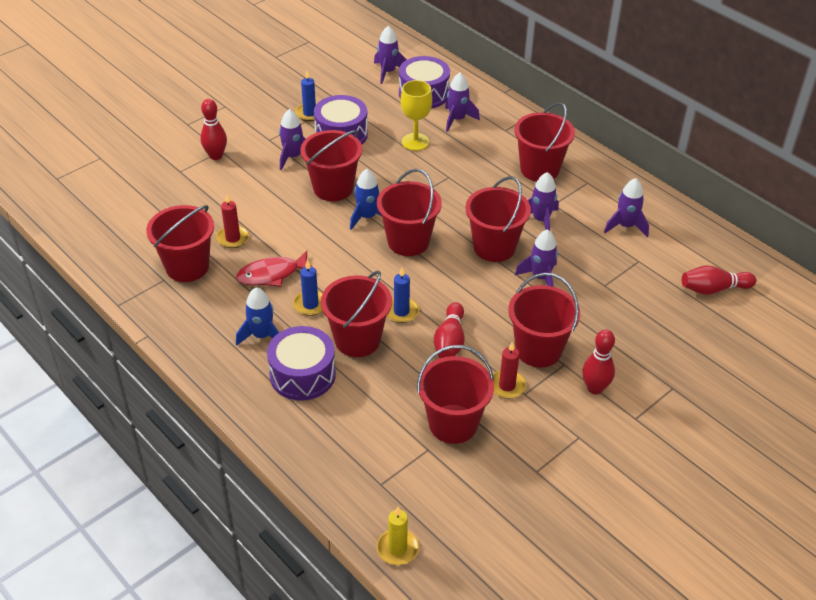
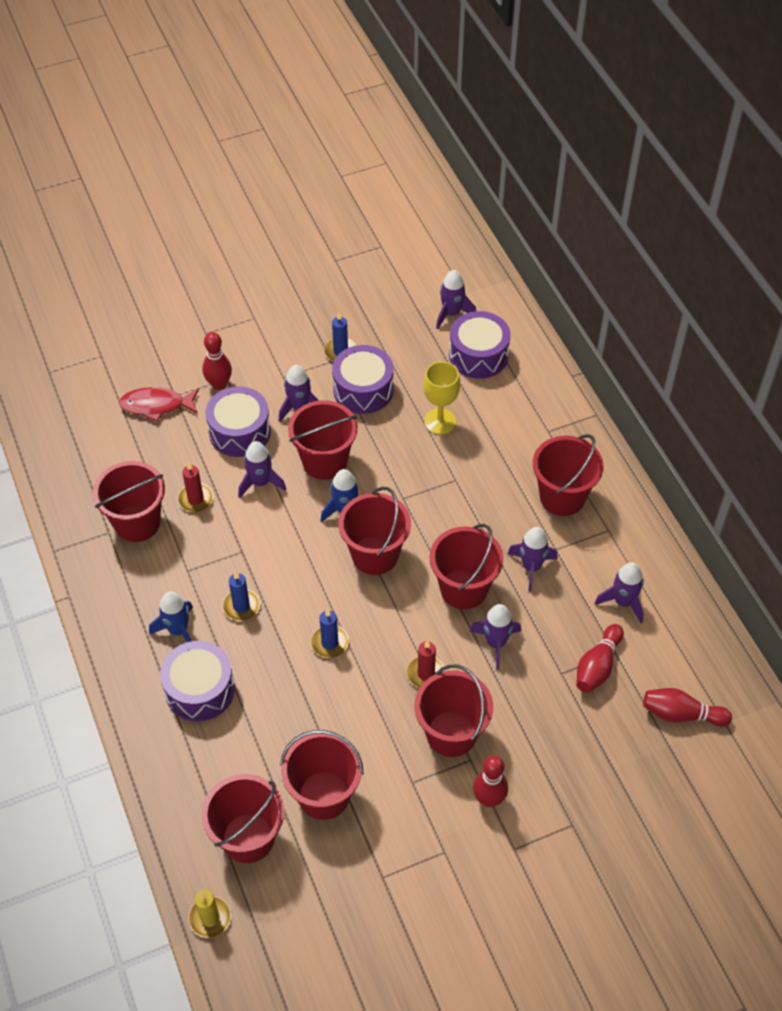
camera: 20 degrees right, 10 degrees up
(249, 184) = (239, 432): none -> purple drum
(272, 274) = (217, 557): red fish -> red fish (156, 405)
(357, 340) = (271, 664): red bucket -> red bucket (248, 838)
(450, 341) = (364, 694): red bowling pin -> red bowling pin (597, 666)
(457, 119) = (500, 402): purple rocket -> purple rocket (260, 483)
(507, 386) = (398, 767): red candle -> red candle (426, 673)

